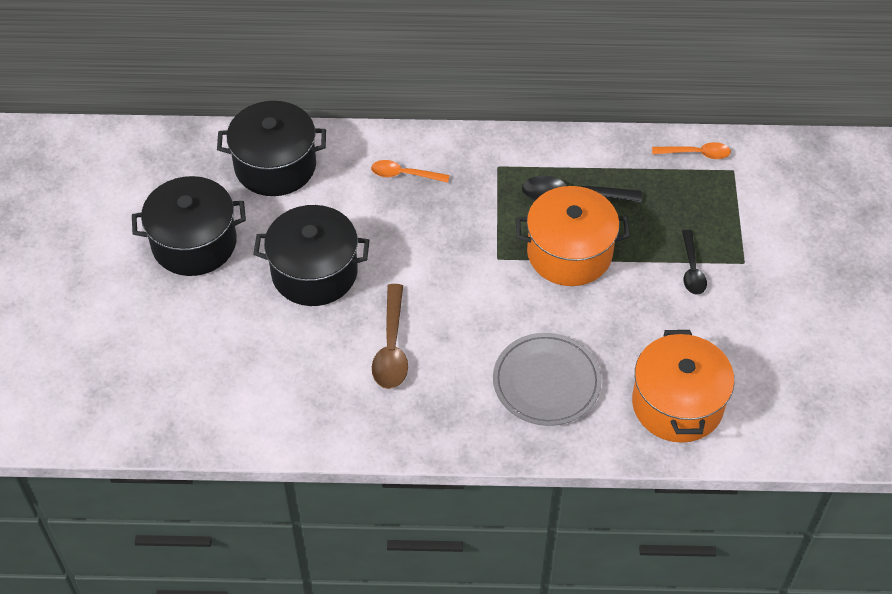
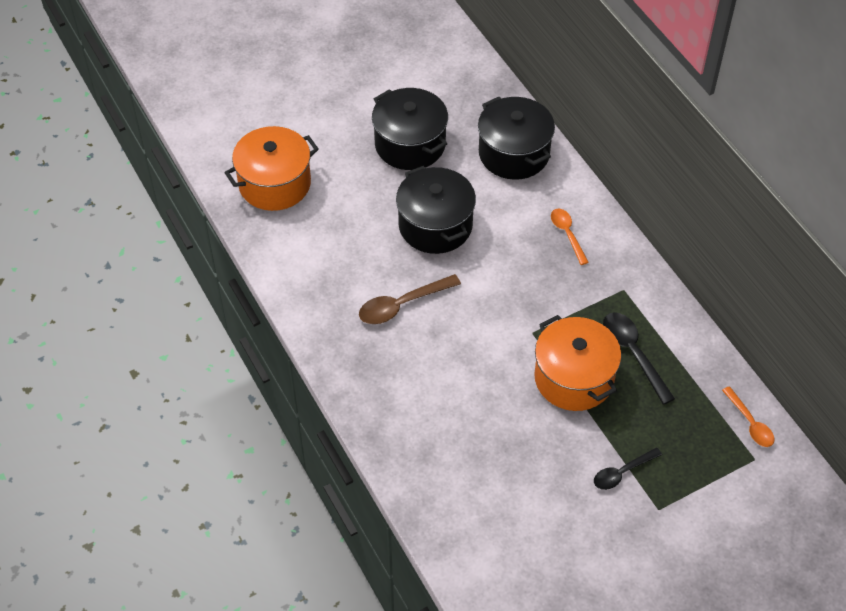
camera: 60 degrees right, 0 degrees up
(546, 382) = (438, 419): grey plate -> none
(677, 404) = (478, 519): orange pot -> orange pot (274, 184)

